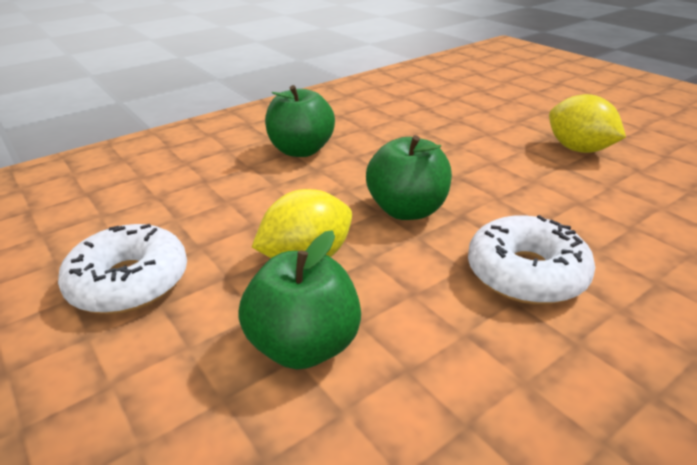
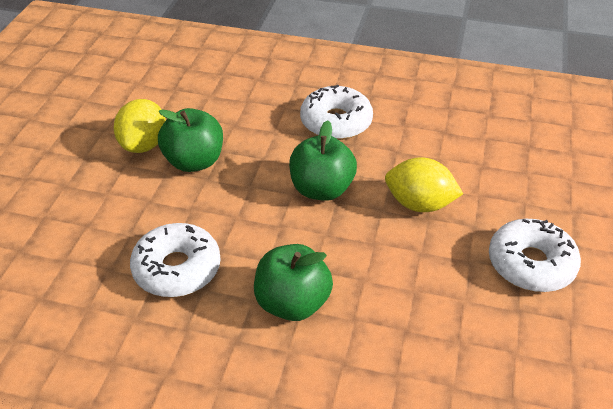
camera: 130 degrees left, 10 degrees up
(304, 345) = (473, 166): green apple -> green apple (194, 161)
(396, 125) = (177, 269): none -> white donut

